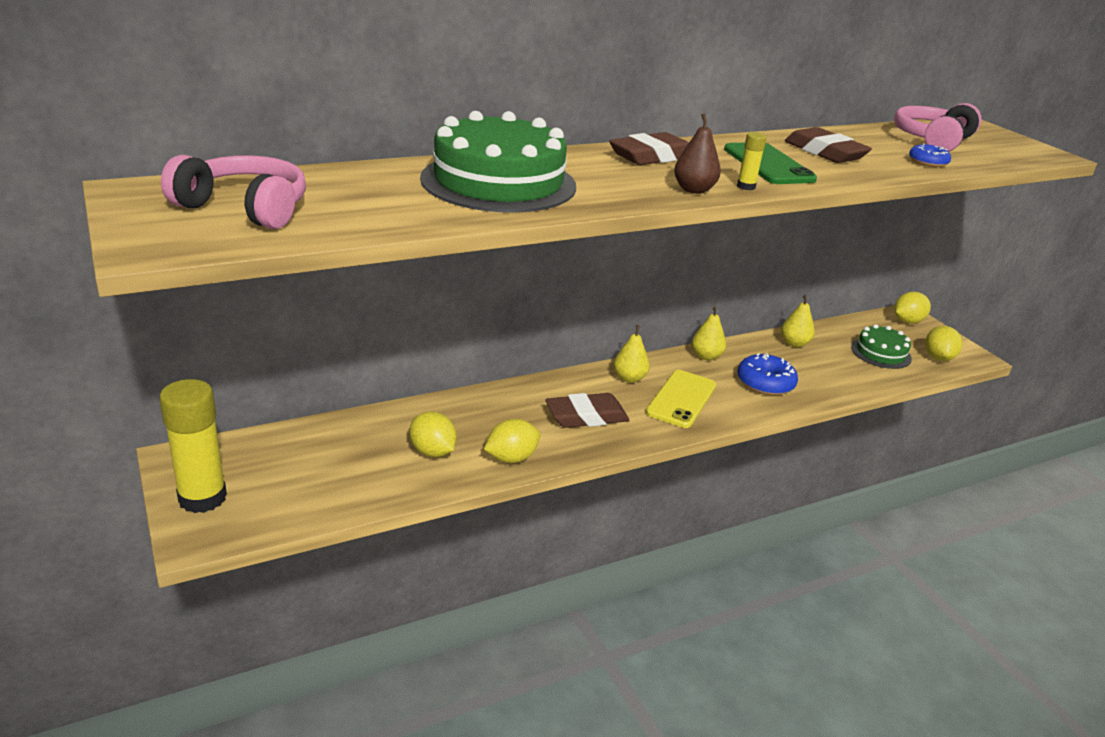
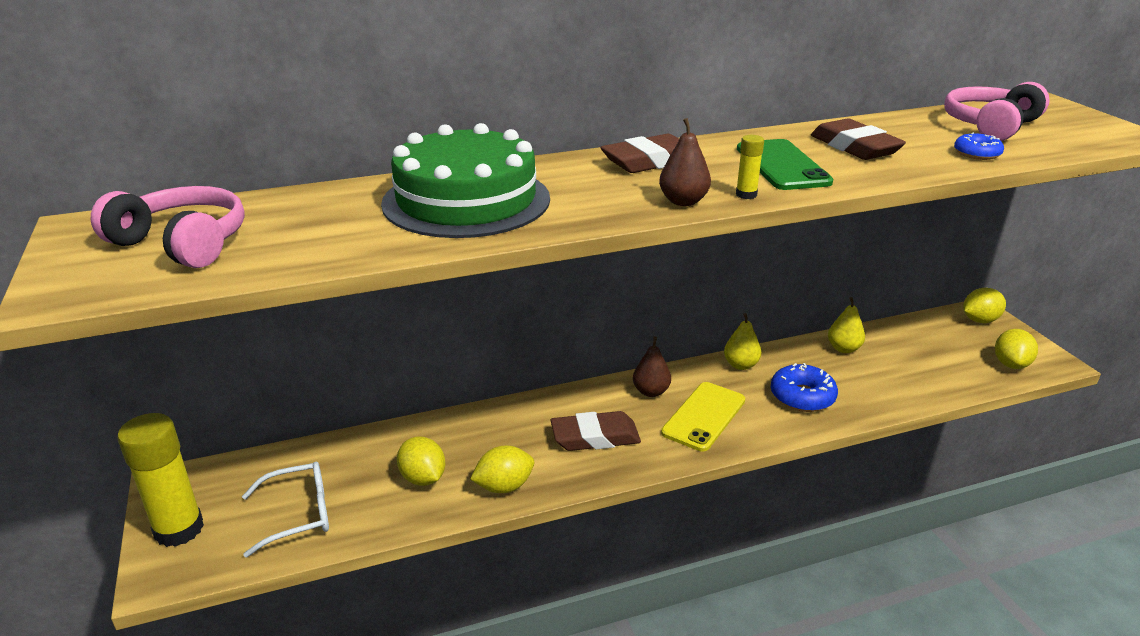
camera: 10 degrees right, 0 degrees up
(319, 483) = (298, 514): none -> white glasses
(629, 378) = (651, 391): yellow pear -> brown pear
(881, 353) = (943, 359): green cake -> none

